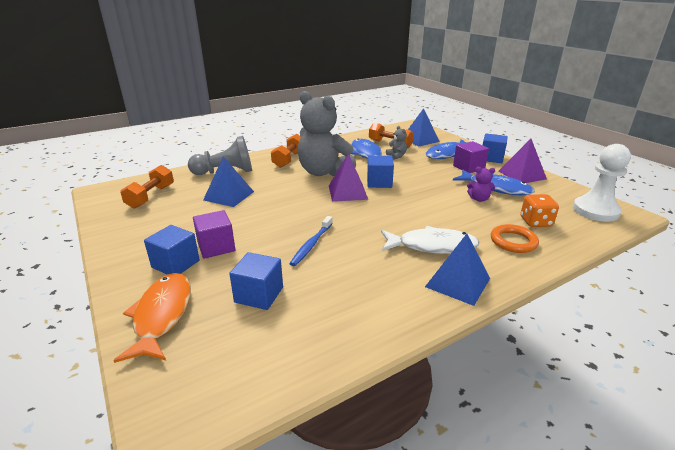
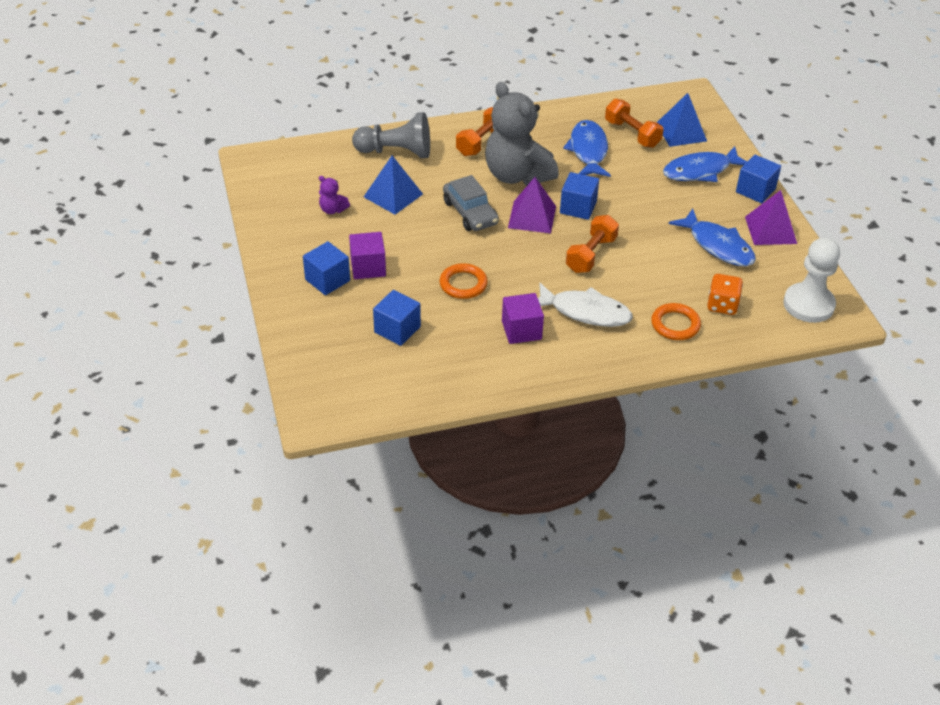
camera: 15 degrees right, 15 degrees up
(151, 196) = (306, 180): orange dumbbell -> orange dumbbell (591, 255)
(162, 315) = (312, 331): orange fish -> none
(297, 197) = (470, 213): none -> grey car
(311, 244) = (463, 284): blue toothbrush -> orange ring
(396, 156) = (627, 161): grey teddy bear -> none
(457, 282) = (584, 357): blue pyramid -> none
(468, 167) = (710, 202): purple cube -> purple cube (521, 330)
(479, 199) = (683, 259): purple teddy bear -> purple teddy bear (333, 210)

